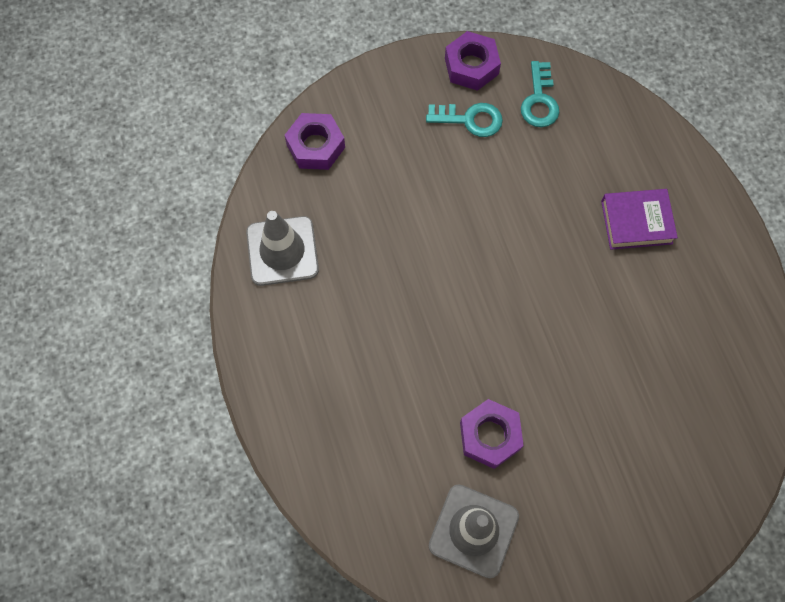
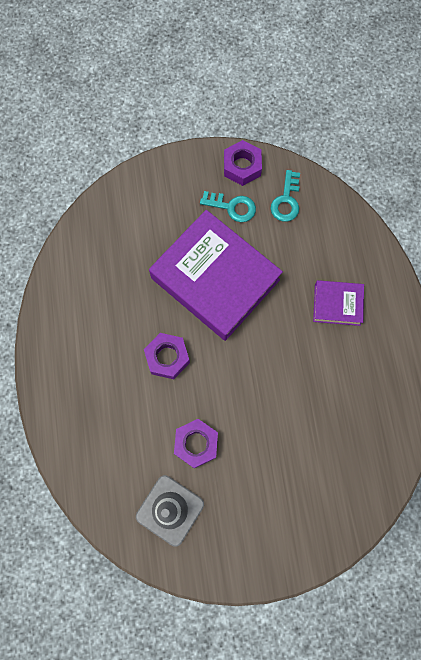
camera: 10 degrees right, 5 degrees up
(282, 251) = (77, 283): grey traffic cone -> none
(316, 146) = (116, 209): purple nut -> purple nut (167, 357)
(467, 215) = (215, 279): none -> purple book

